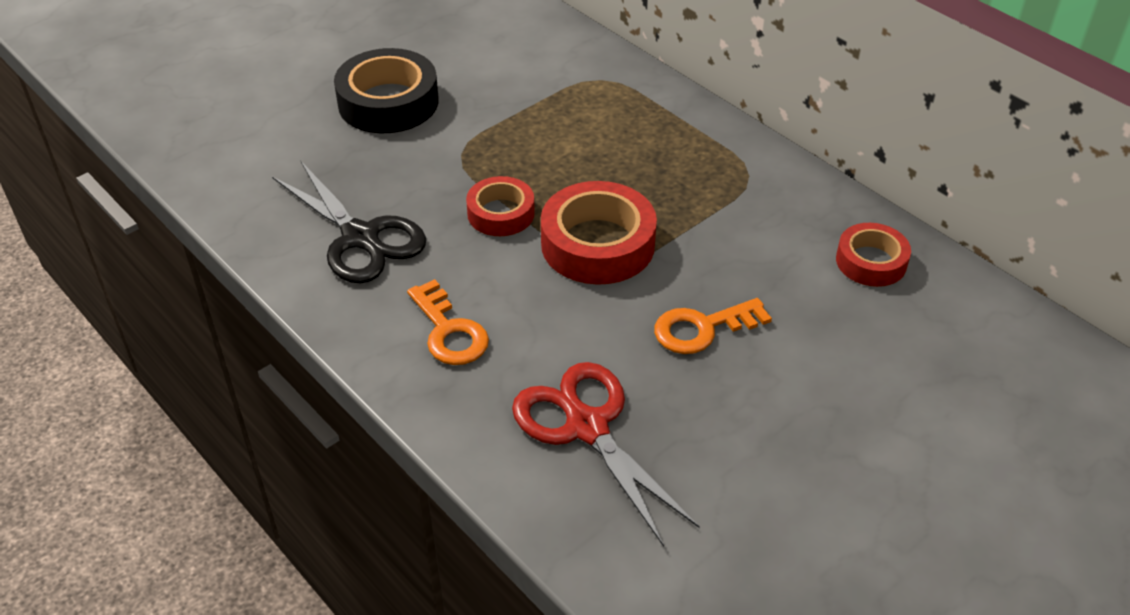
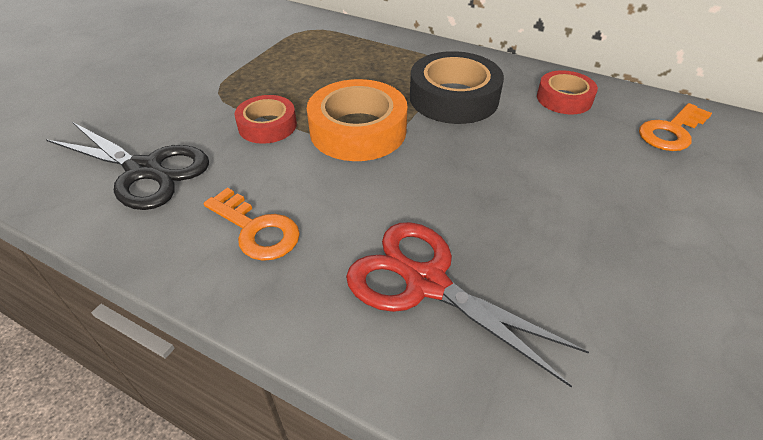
camera: 20 degrees left, 0 degrees up
(388, 102) = (144, 69): black tape -> black tape (454, 98)
(597, 244) = (358, 130): red tape -> orange tape
(702, 328) = (476, 172): orange key -> orange key (671, 131)

